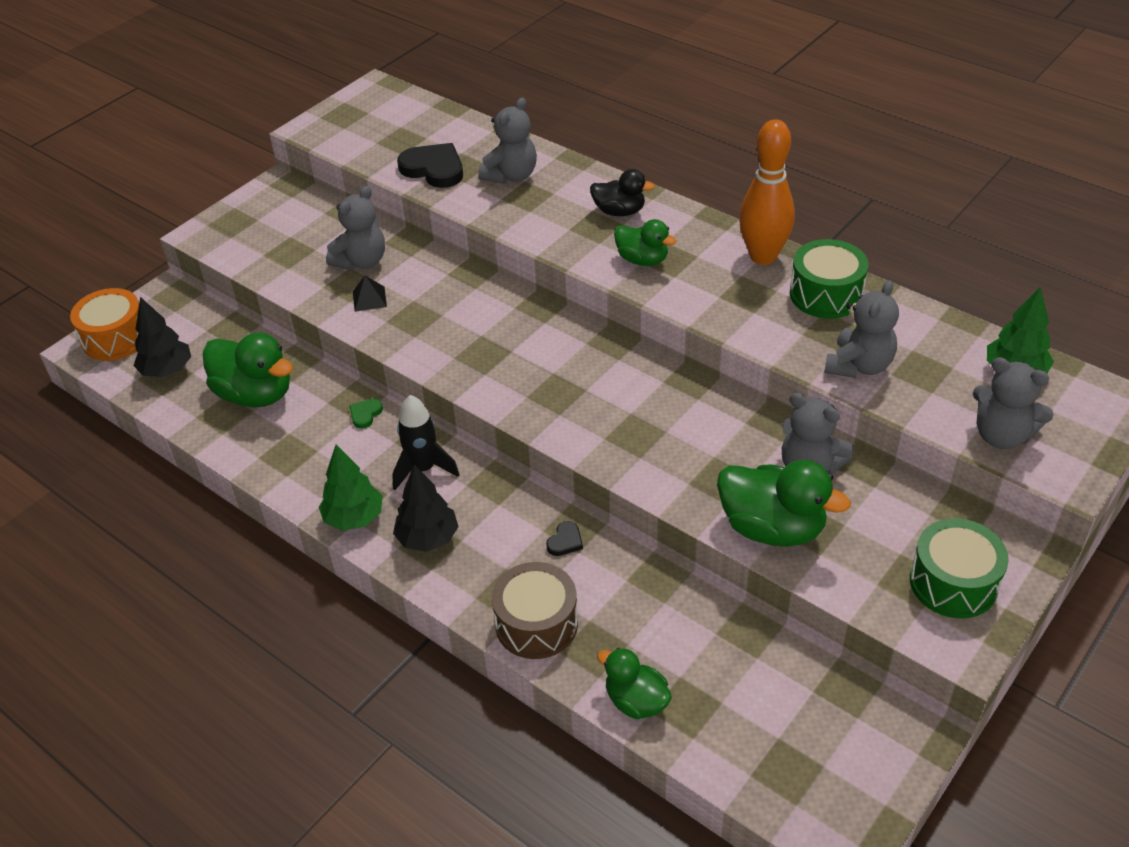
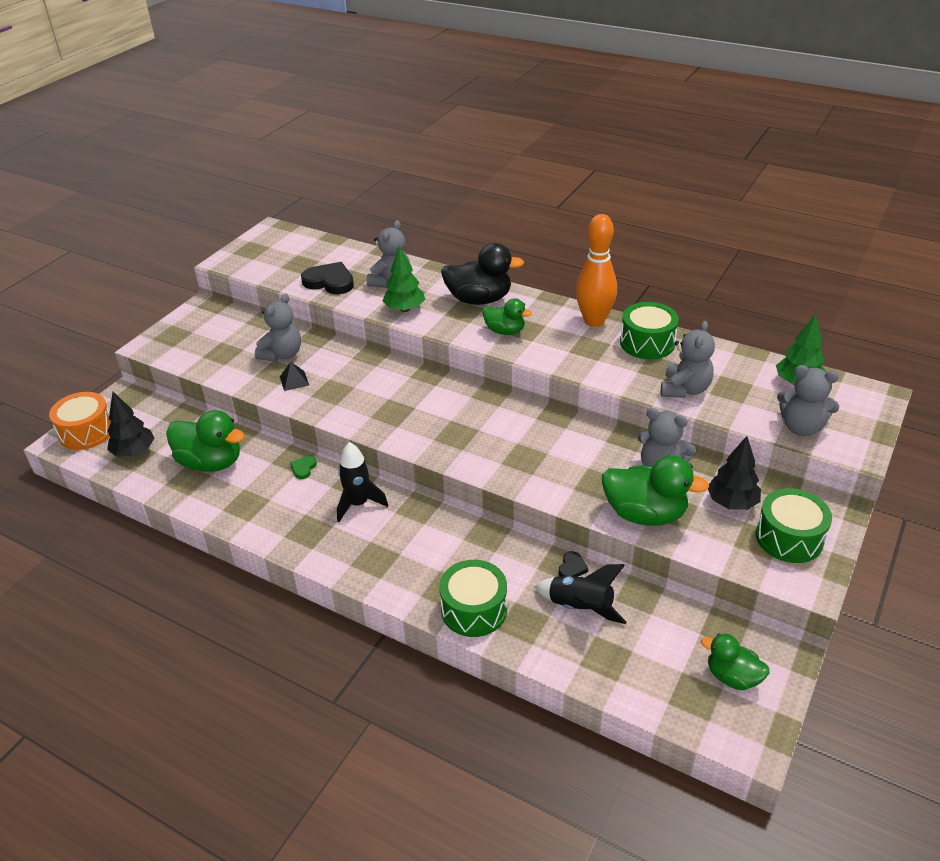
camera: 10 degrees left, 5 degrees down
(354, 518) = (310, 547): green tree -> green tree (405, 309)
(427, 538) = (373, 555): black tree -> black tree (731, 503)
(536, 624) = (474, 609): brown drum -> green drum
(565, 541) = (482, 545): black heart -> black heart (572, 567)
(619, 211) = (479, 300): black duck -> black duck, size x1.65
(636, 701) = (565, 658): green duck -> green duck (732, 677)
(669, 638) = (580, 607): none -> black rocket

